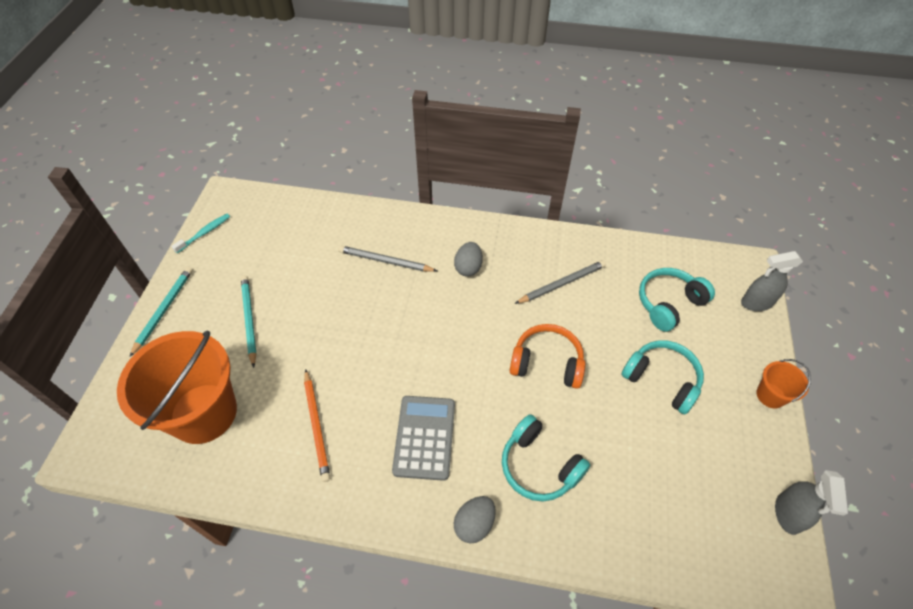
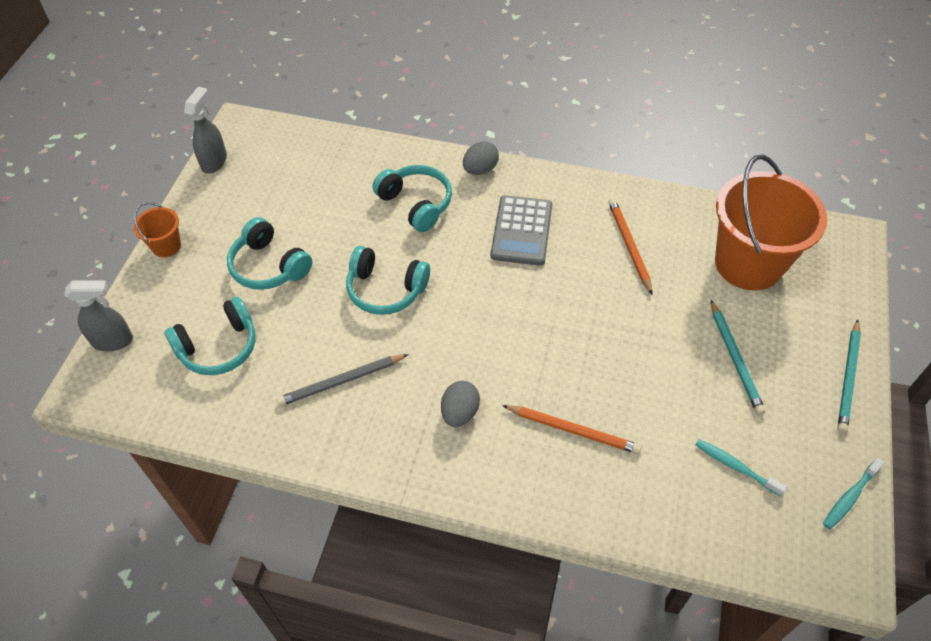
camera: 175 degrees left, 0 degrees up
(275, 246) = (735, 466): none -> turquoise toothbrush
(385, 261) = (573, 430): grey pencil -> orange pencil
(547, 363) = (385, 290): orange headphones -> turquoise headphones

